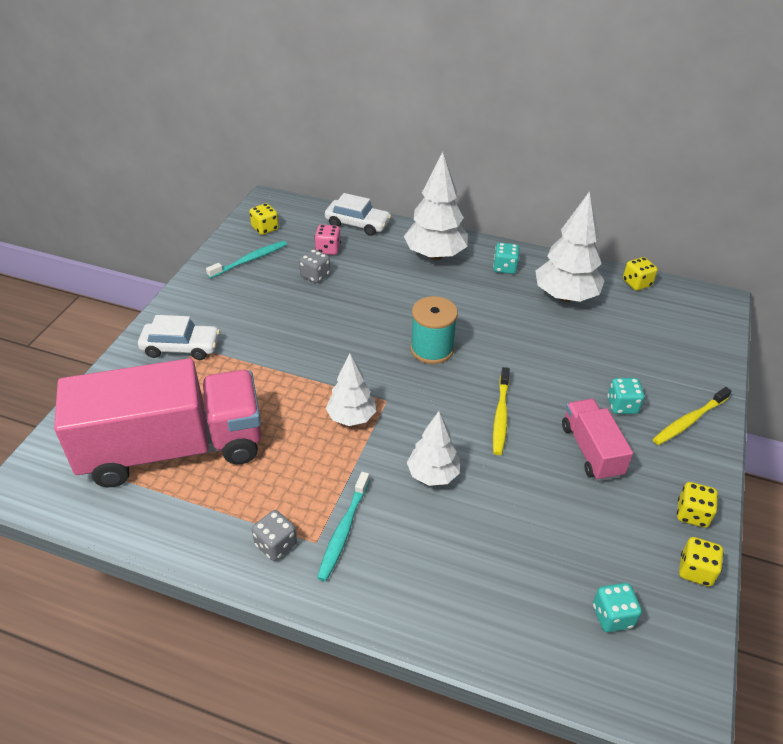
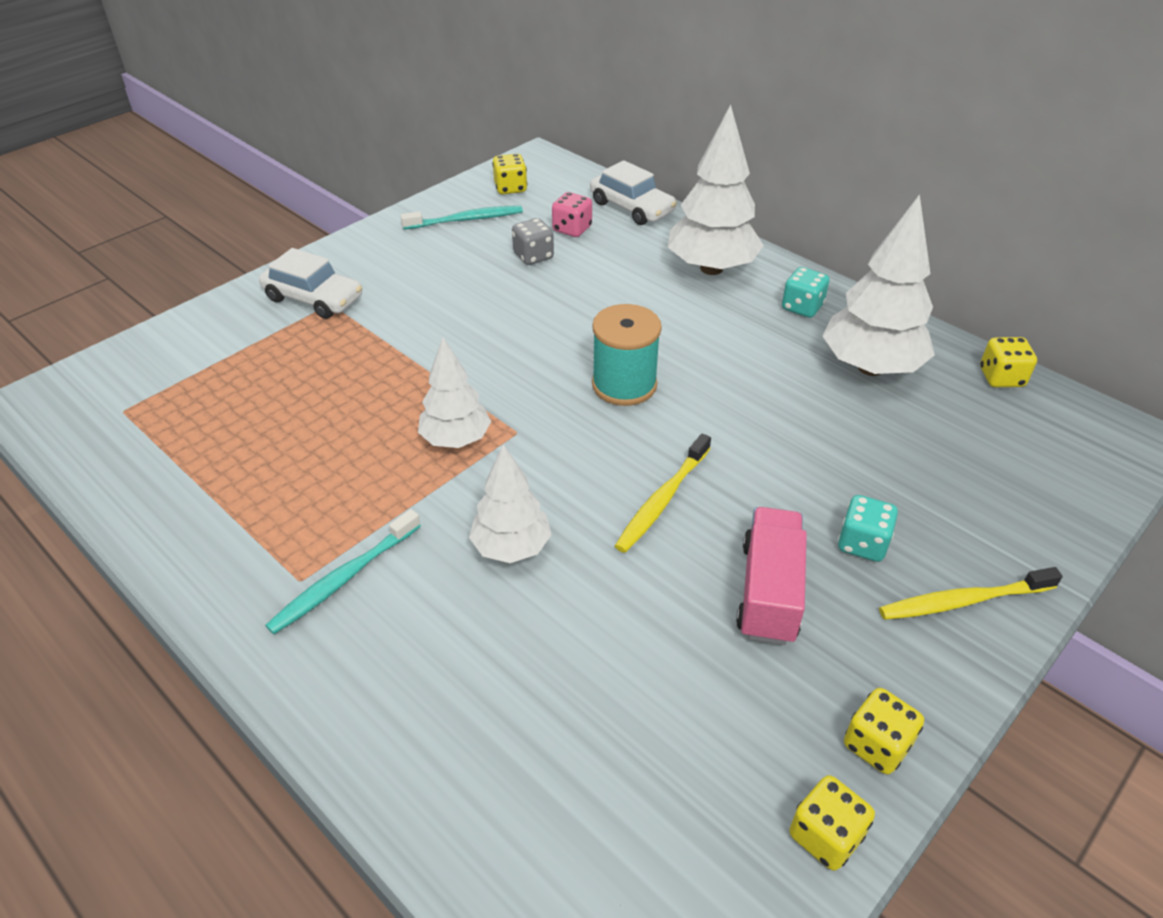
camera: 25 degrees right, 0 degrees up
(173, 448) = (219, 411): pink truck -> none
(276, 545) = (250, 566): grey dice -> none
(612, 616) = (639, 849): turquoise dice -> none

